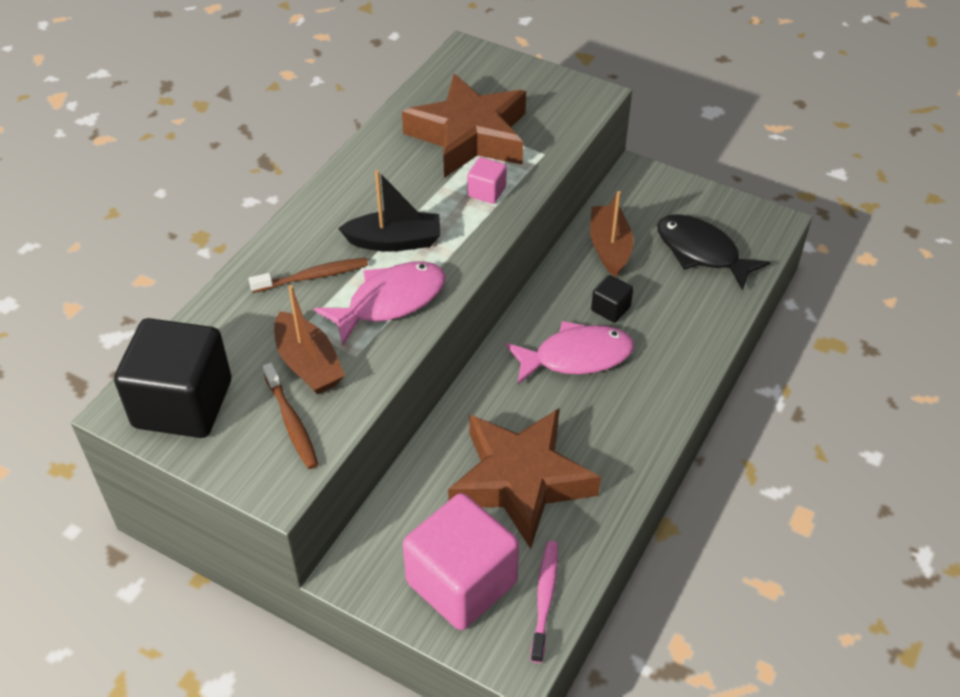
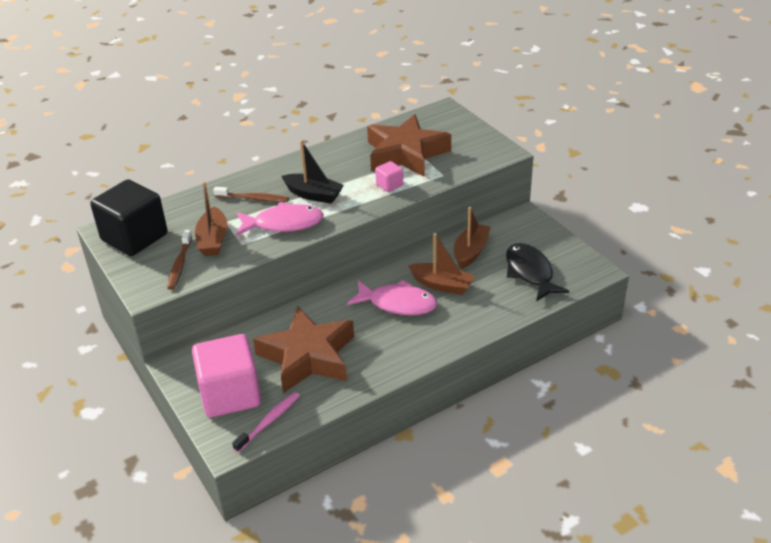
camera: 30 degrees right, 10 degrees down
(610, 309) = (442, 285): black cube -> brown boat

